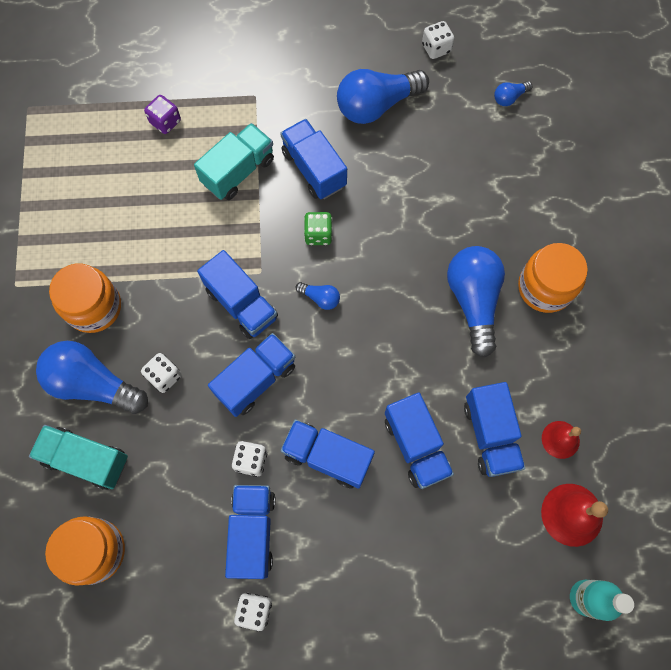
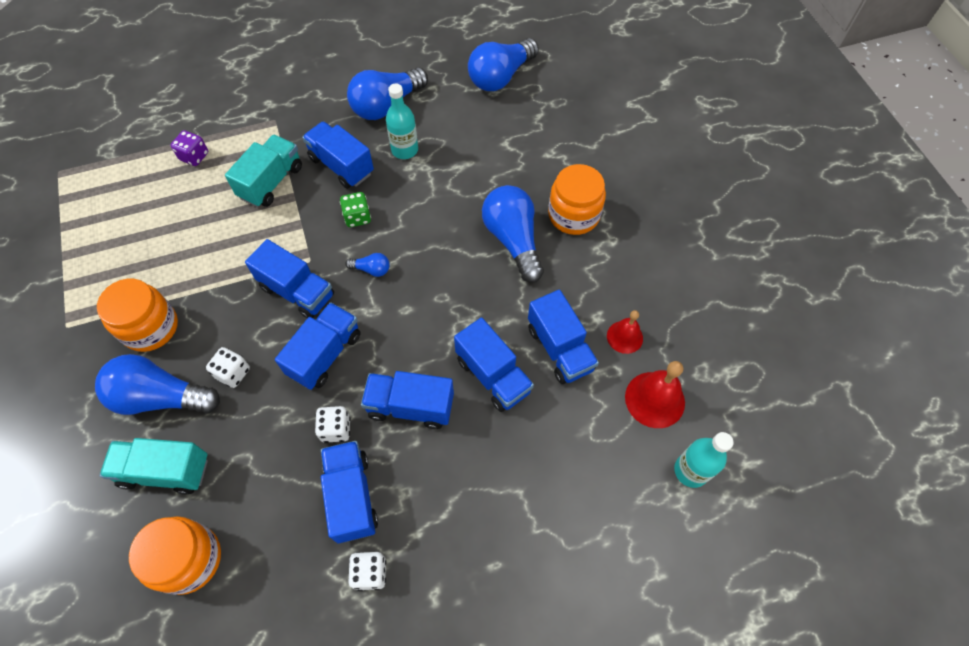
camera: 15 degrees left, 10 degrees down
(384, 165) = (404, 150): none -> turquoise bottle
(436, 48) = (428, 53): white dice -> none
(509, 98) = (500, 77): blue light bulb -> blue light bulb, size x2.24

